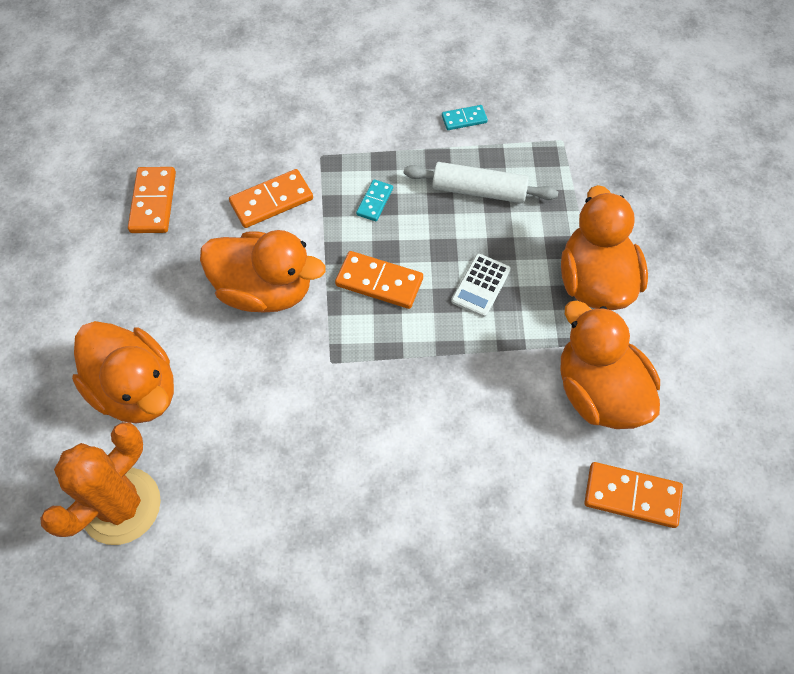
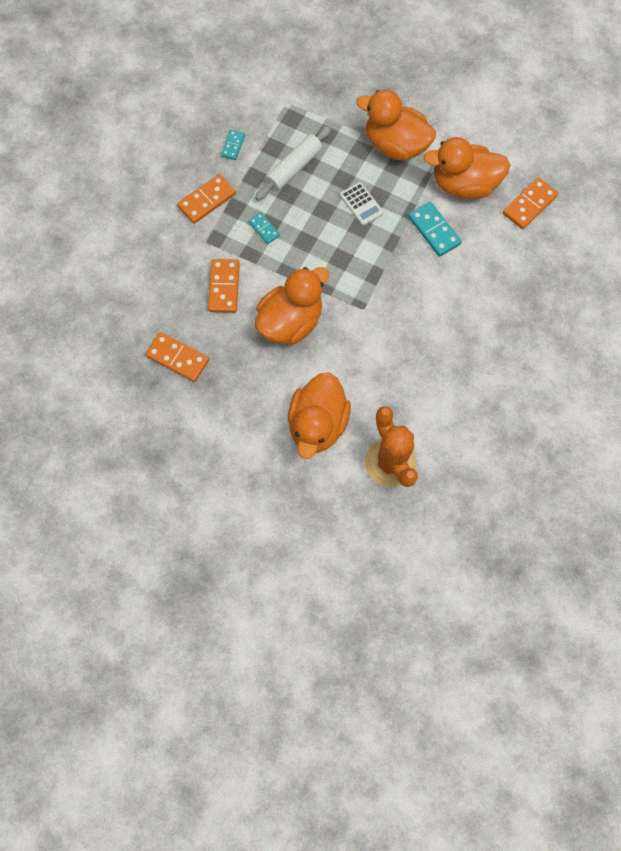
camera: 60 degrees left, 10 degrees up
(136, 390) = (317, 424): orange duck -> orange duck turned 120 degrees clockwise
(379, 282) = (325, 256): orange domino -> orange domino (207, 200)
(502, 389) = (434, 230): none -> turquoise domino

